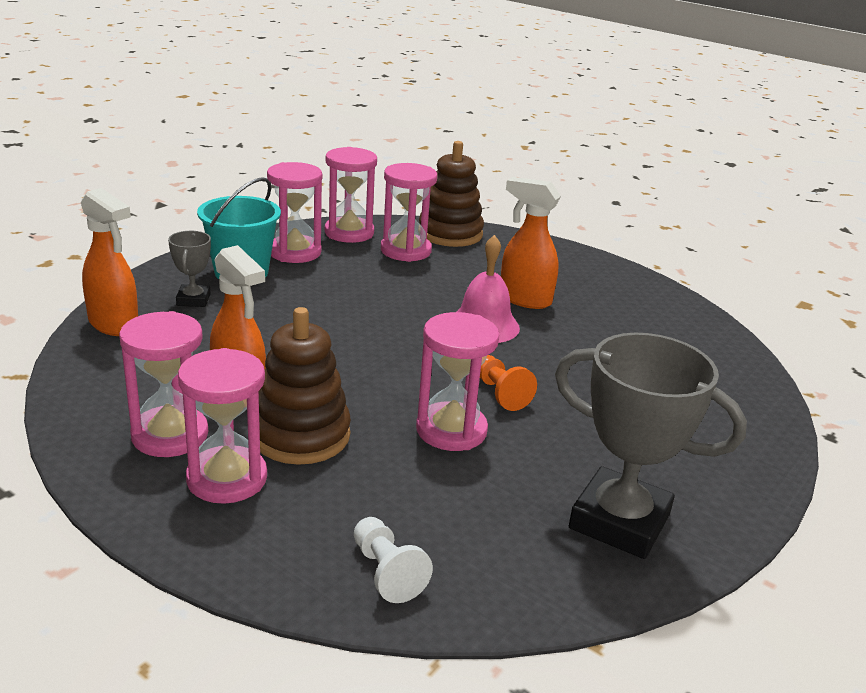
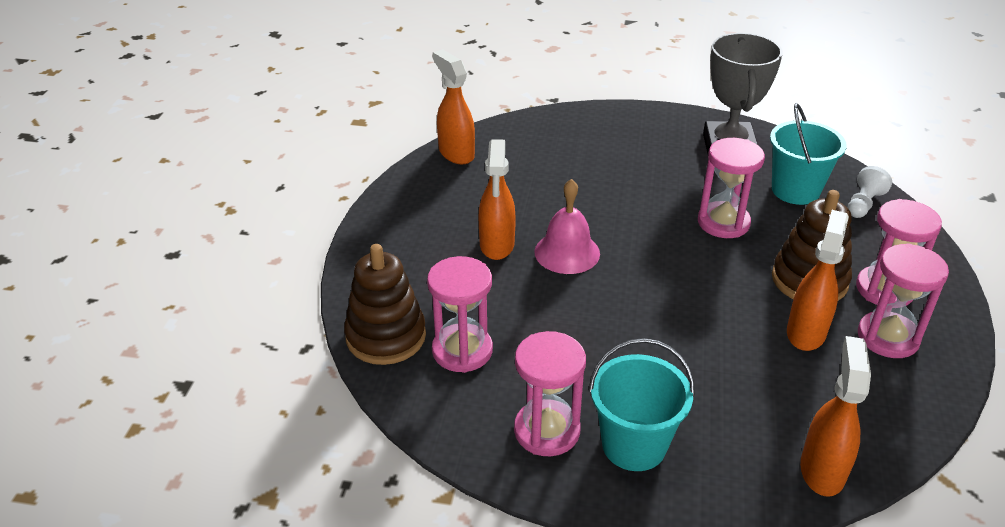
camera: 115 degrees left, 10 degrees up
(193, 300) = (722, 445): grey trophy -> none
(349, 233) = (454, 413): pink hourglass -> none
(469, 524) = (795, 190): none -> turquoise bucket
(500, 393) = (656, 217): orange pawn -> none
(706, 328) = (456, 153): none -> orange spray bottle

